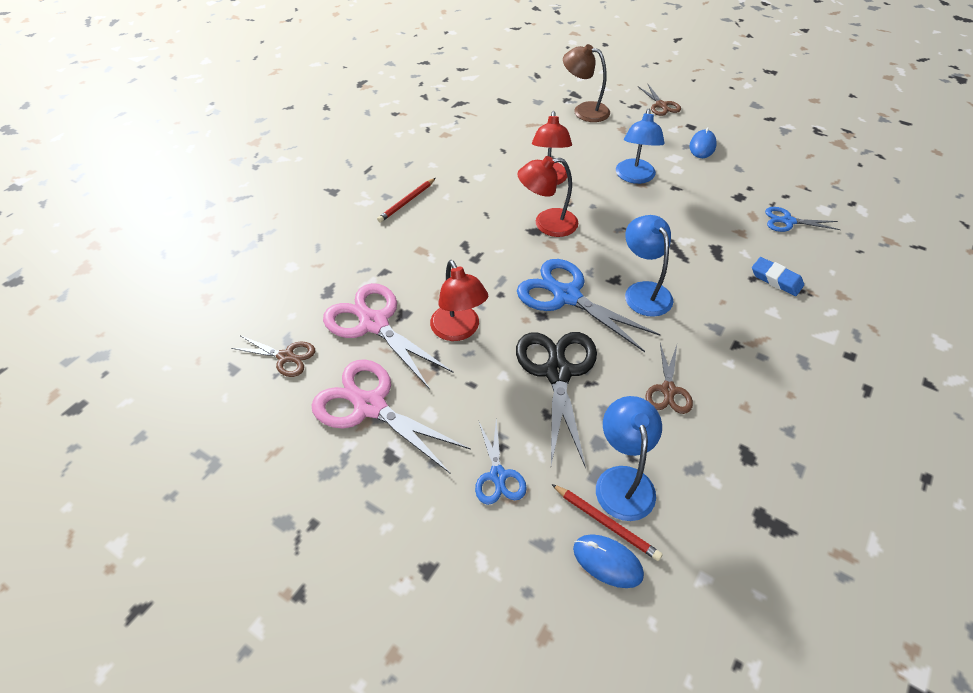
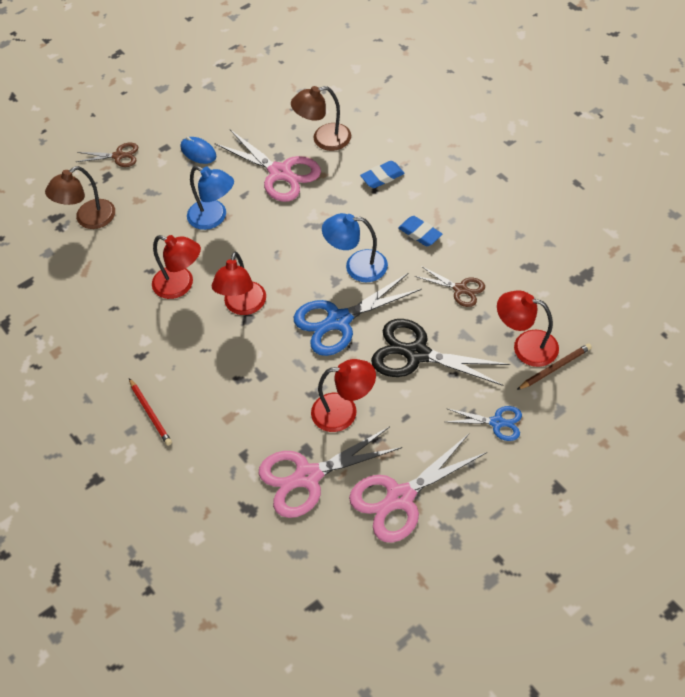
camera: 65 degrees left, 5 degrees up
(285, 357) = (318, 558): brown scissors -> none
(605, 523) = (555, 368): red pencil -> brown pencil
(607, 562) = (583, 377): blue mouse -> none
(623, 480) = (526, 346): blue lamp -> red lamp
(720, 203) = (280, 173): none -> pink scissors
(722, 332) = (420, 233): none -> blue eraser
(788, 221) = (324, 139): blue scissors -> brown lamp

